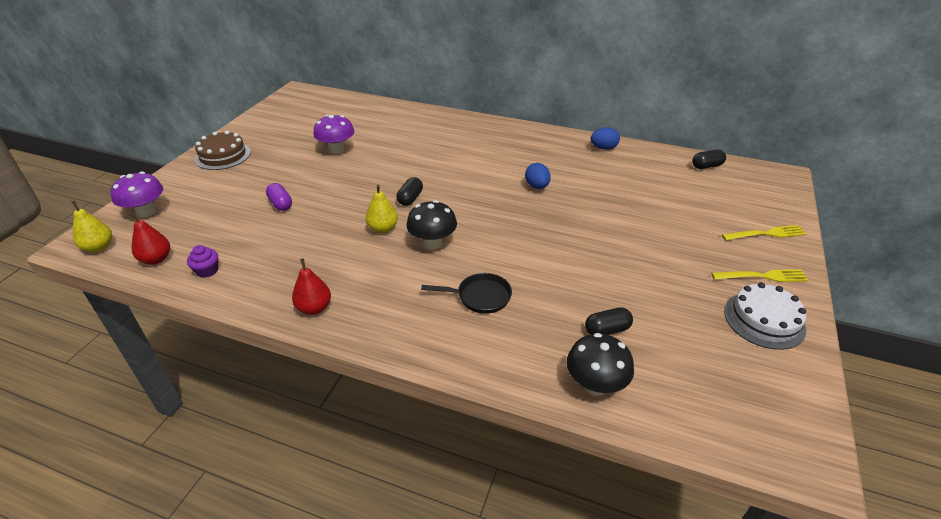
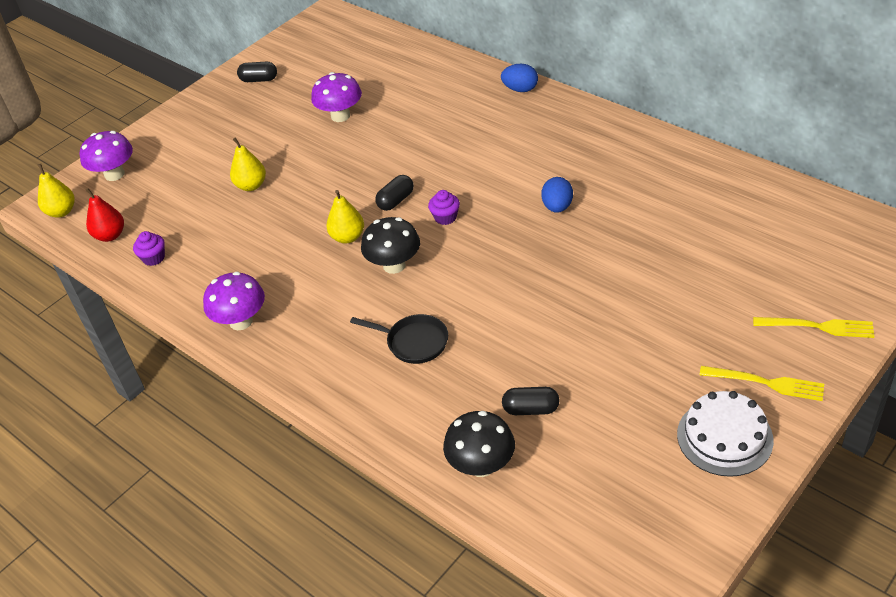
camera: 25 degrees right, 5 degrees up
(223, 155) = (211, 107): brown cake -> none
(280, 204) = (251, 185): purple capsule -> yellow pear
(314, 308) = (241, 321): red pear -> purple mushroom
(456, 204) = (445, 217): none -> purple cupcake
(603, 148) = (682, 159): blue egg -> blue egg (520, 89)
(706, 166) = (811, 210): black capsule -> black capsule (259, 80)

